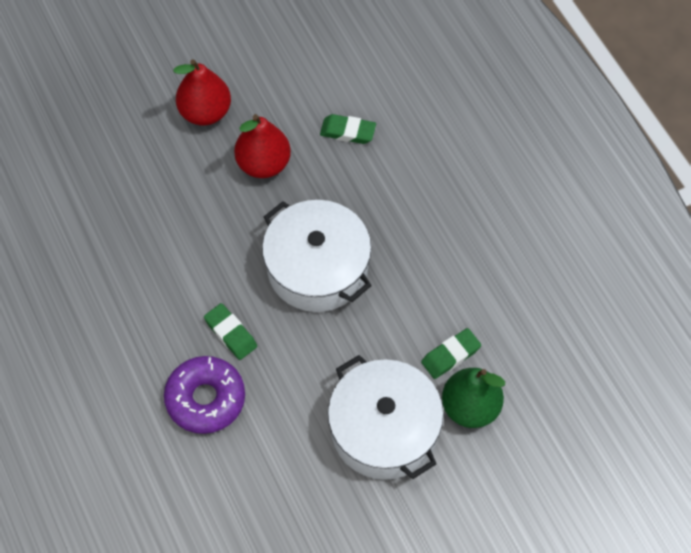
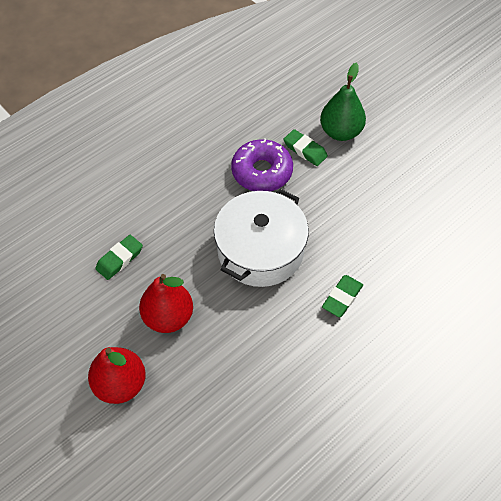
camera: 105 degrees left, 5 degrees down
(205, 399) = (406, 300): purple donut -> purple donut (262, 172)
(348, 132) = (119, 259): green eraser -> green eraser turned 45 degrees clockwise
(384, 429) = (379, 177): white pot -> none

